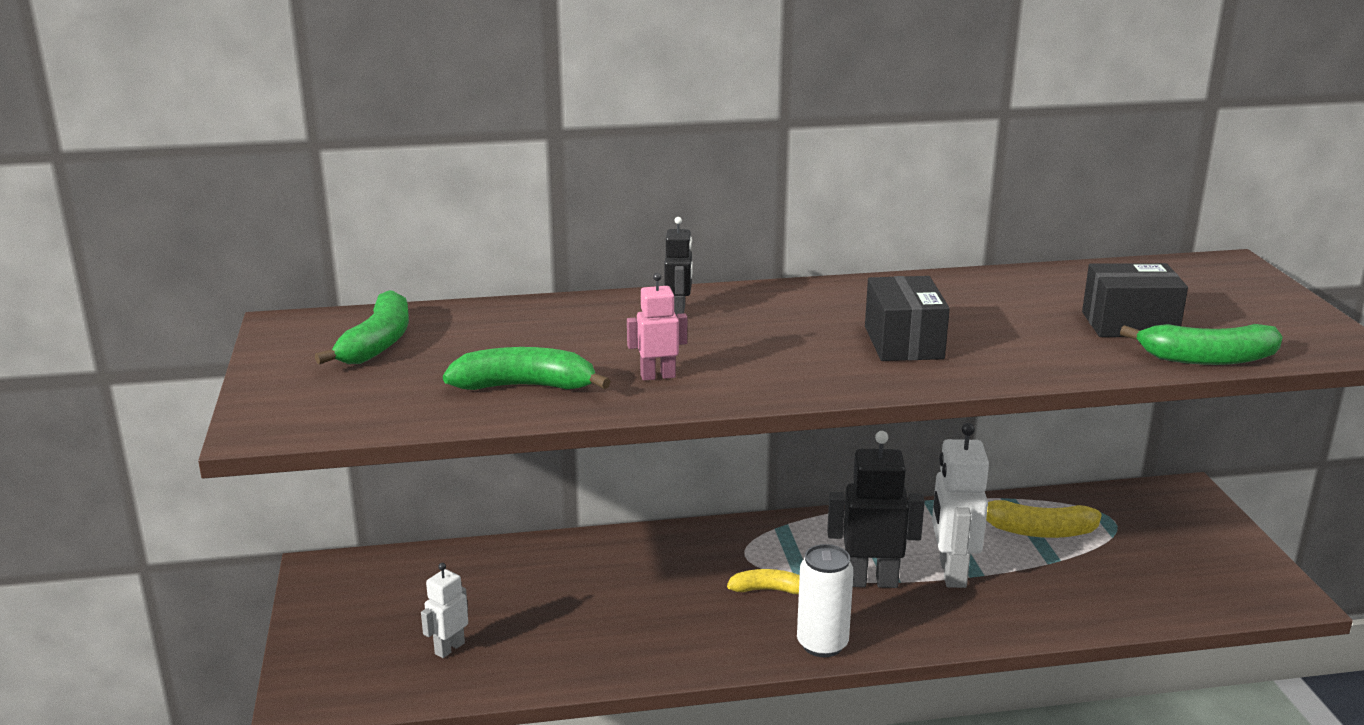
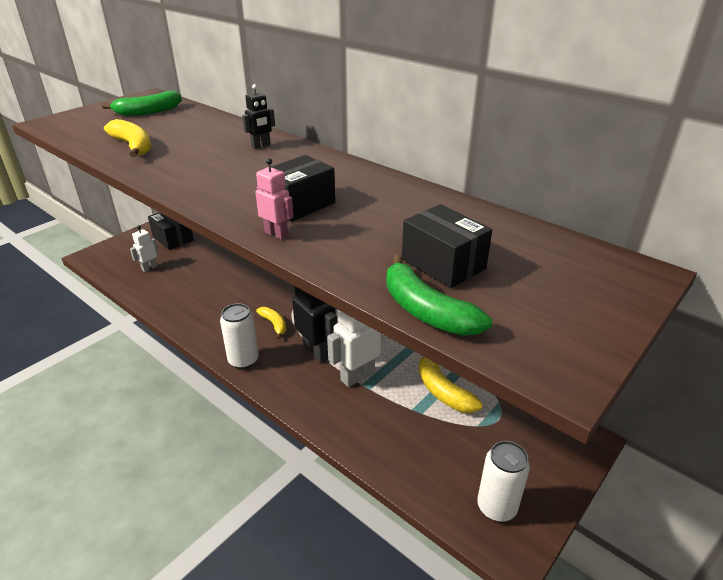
camera: 50 degrees right, 10 degrees up
(386, 595) = (173, 238): none -> black box
(449, 648) = (149, 268): white robot -> white robot turned 45 degrees counterclockwise
(525, 386) = (133, 146): green banana -> yellow banana
(657, 376) = (175, 165): pink robot -> pink robot (276, 234)
(1232, 580) = (496, 507): none -> white can

